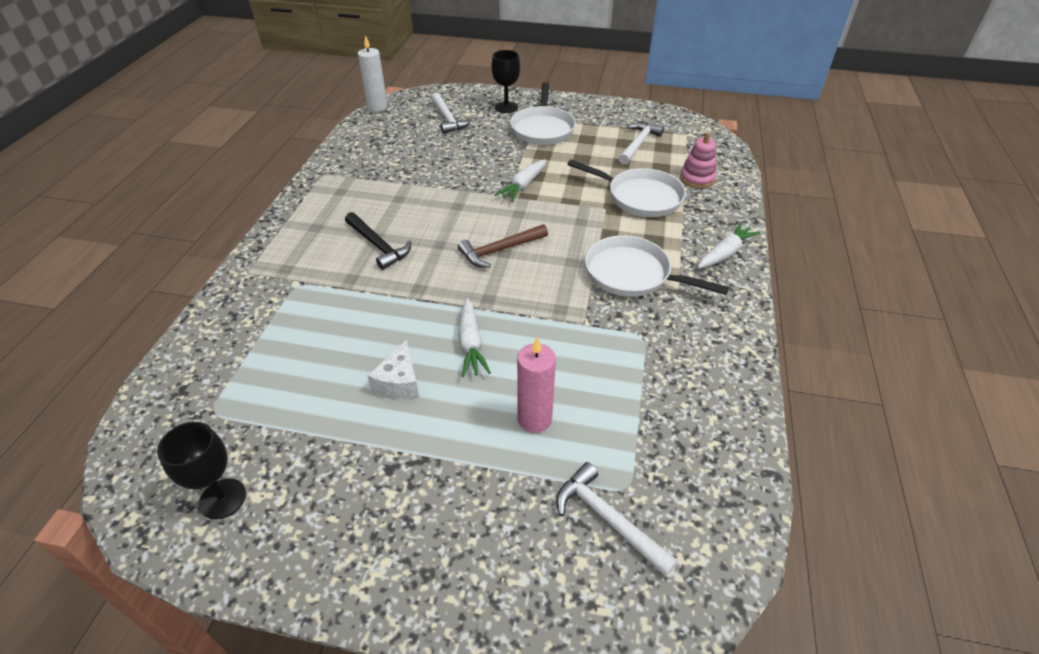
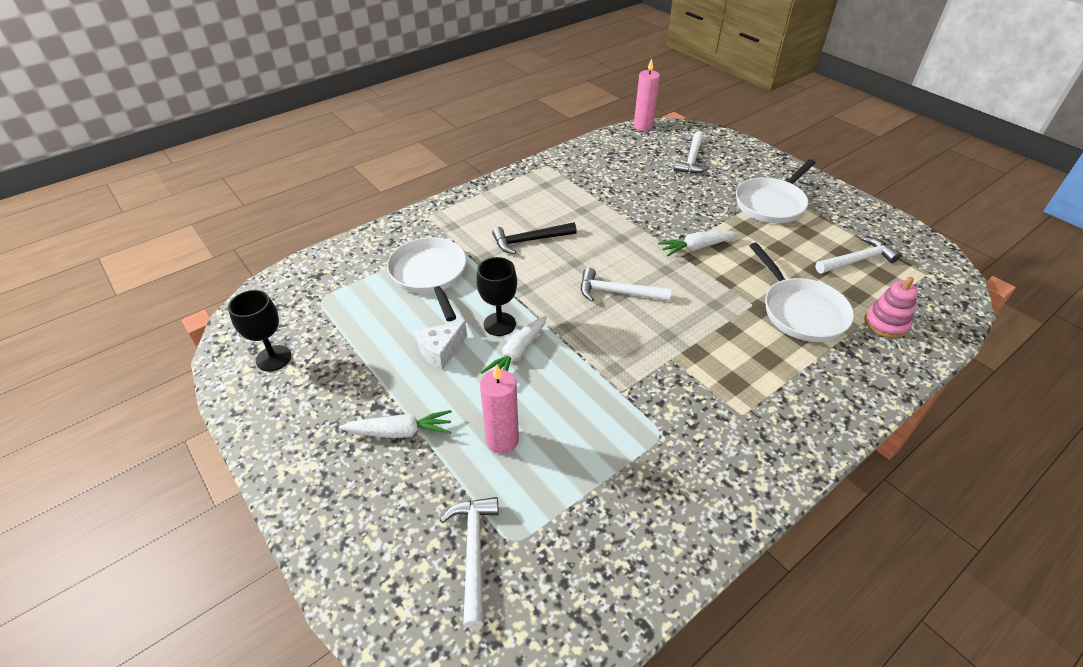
camera: 40 degrees right, 0 degrees up
(377, 107) = (643, 126): white candle -> pink candle
(378, 246) = (529, 240): black hammer -> black hammer turned 75 degrees clockwise
(499, 250) = (617, 292): brown hammer -> white hammer
(506, 107) = (757, 170): black goblet -> black goblet (499, 324)
(633, 274) = (712, 376): white pan -> white pan (430, 275)
(725, 253) = (832, 410): white carrot -> white carrot (400, 432)

